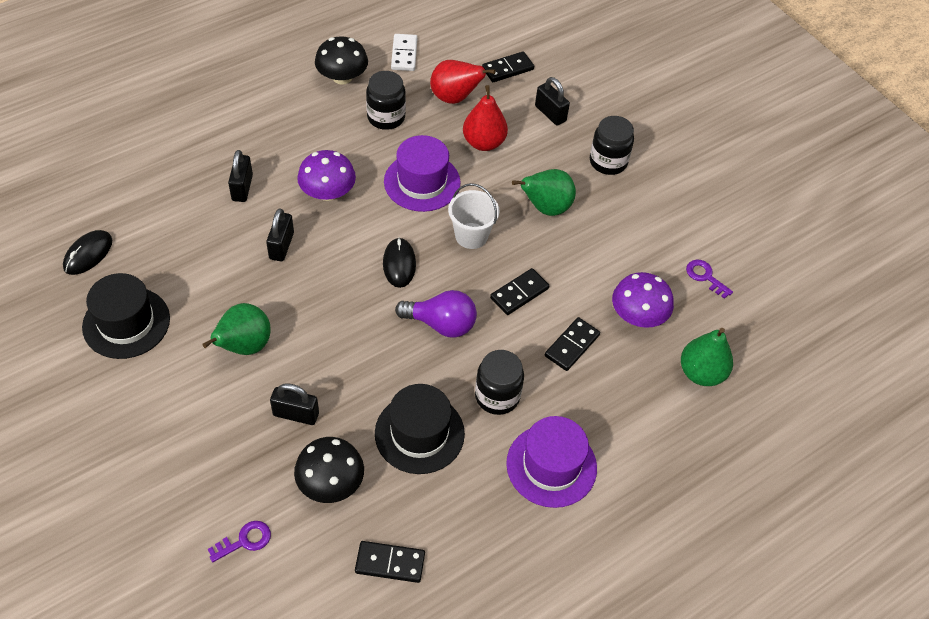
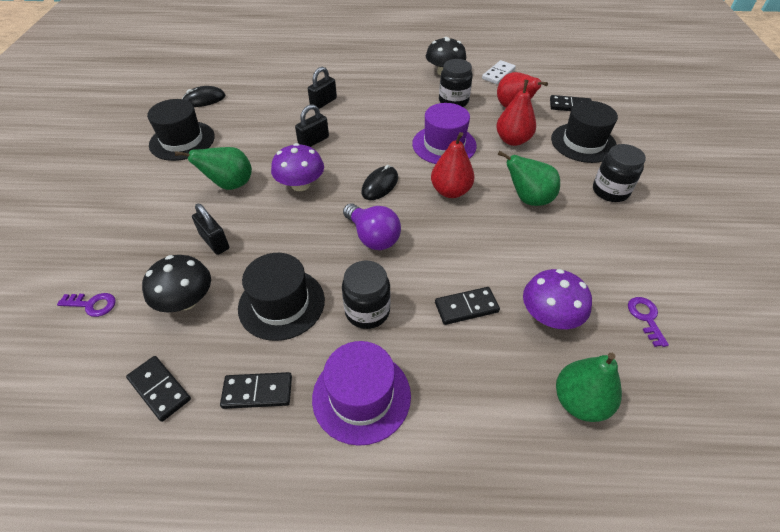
camera: 40 degrees right, 5 degrees down
(327, 192) = (373, 125): purple mushroom -> purple mushroom (300, 184)
(471, 236) = (450, 191): white bucket -> red pear
(519, 293) = (454, 246): black domino -> black domino (257, 392)
(550, 113) = (583, 143): black padlock -> black hat

